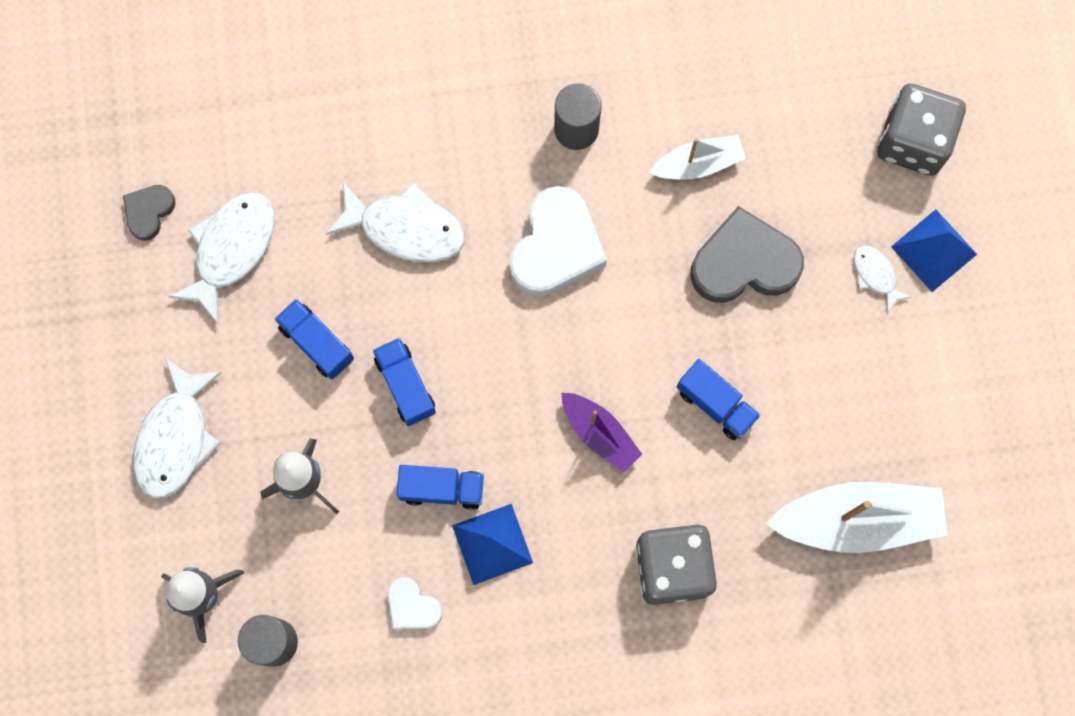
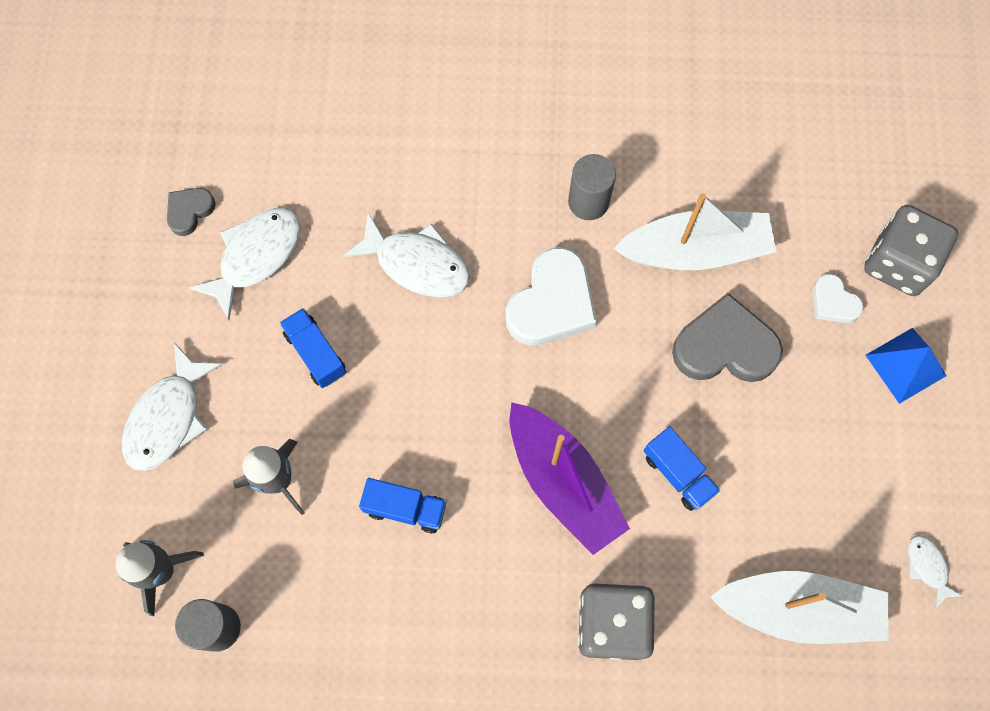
camera: 10 degrees right, 5 degrees down
(405, 385) = (389, 406): blue truck -> none
(412, 606) = (356, 616): white heart -> white heart (833, 302)
(492, 544) = (443, 570): blue pyramid -> none
(599, 434) = (563, 482): purple boat -> purple boat, size x1.75
(698, 164) = (695, 250): white boat -> white boat, size x1.75
(875, 275) = (847, 379): white fish -> white fish (927, 567)

